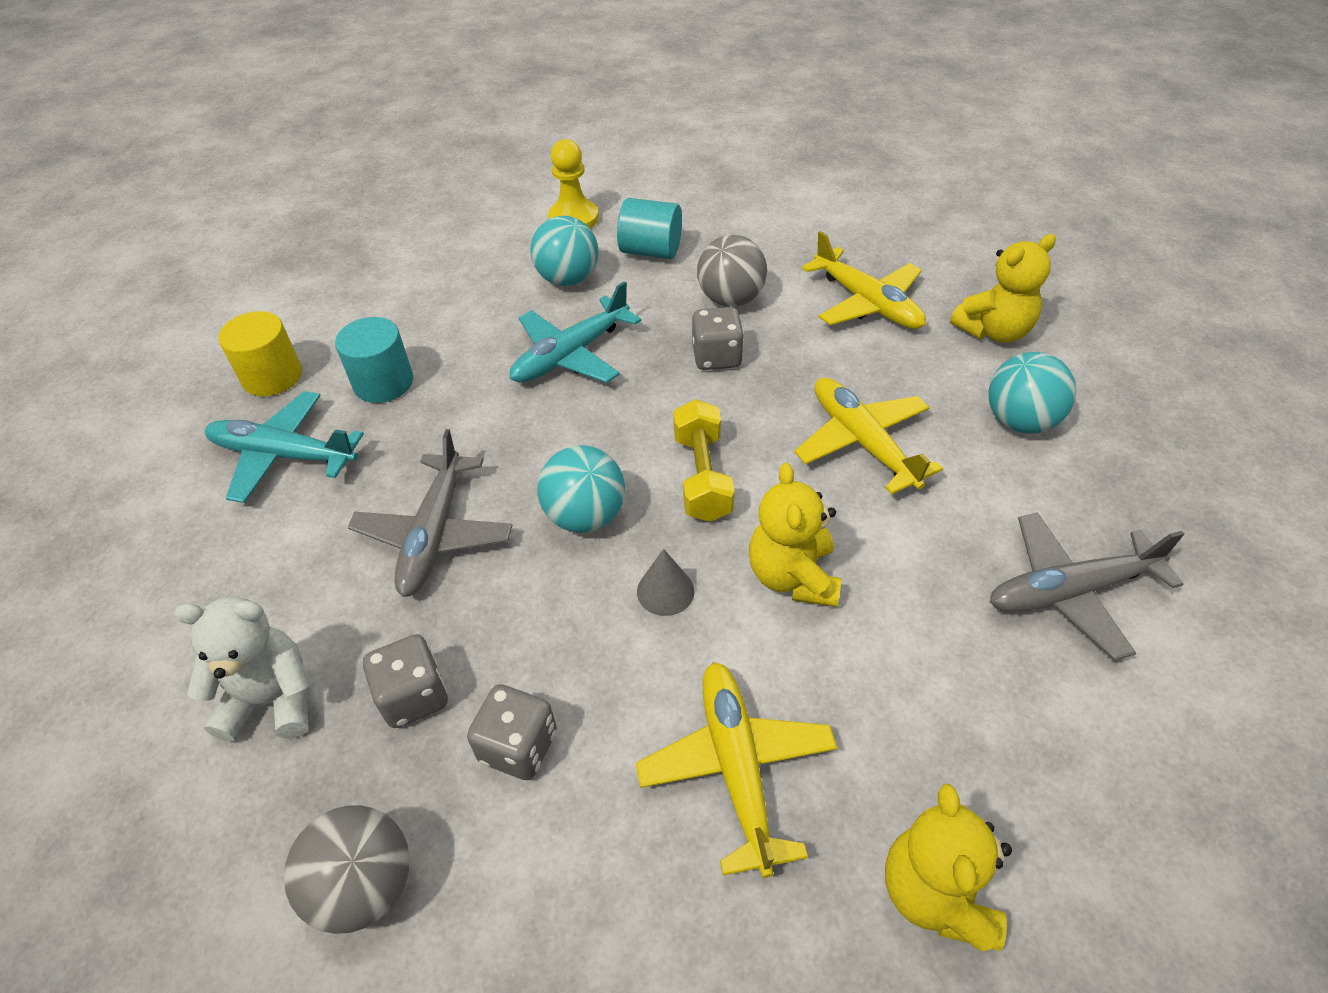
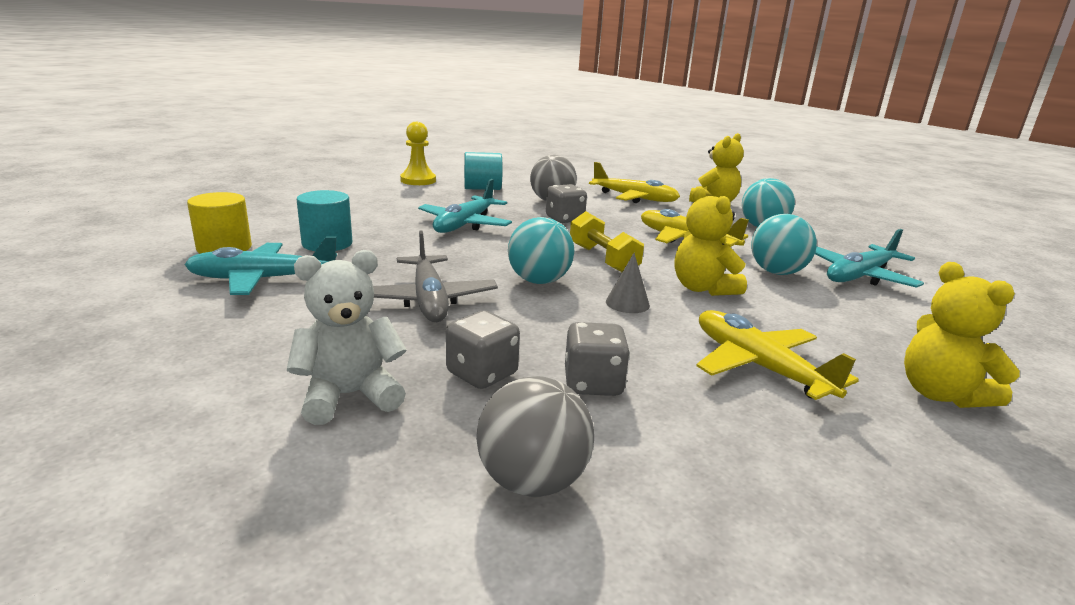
camera: 25 degrees left, 25 degrees down
(568, 279) = (435, 199): turquoise ball -> turquoise ball (776, 272)
(1071, 591) = (859, 276): grey plane -> turquoise plane

